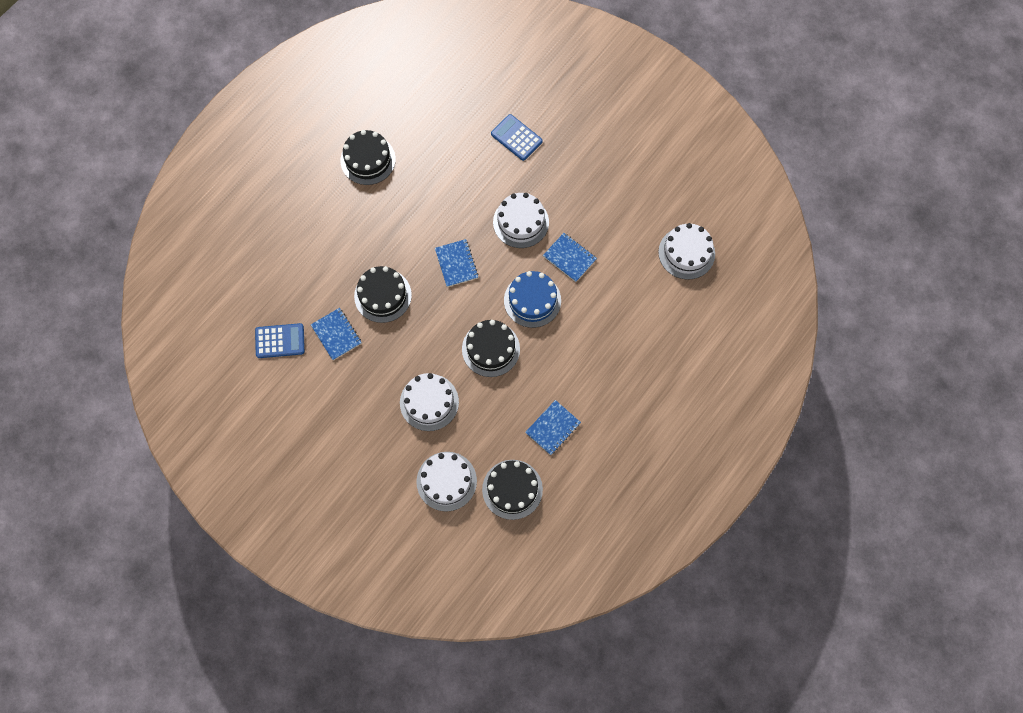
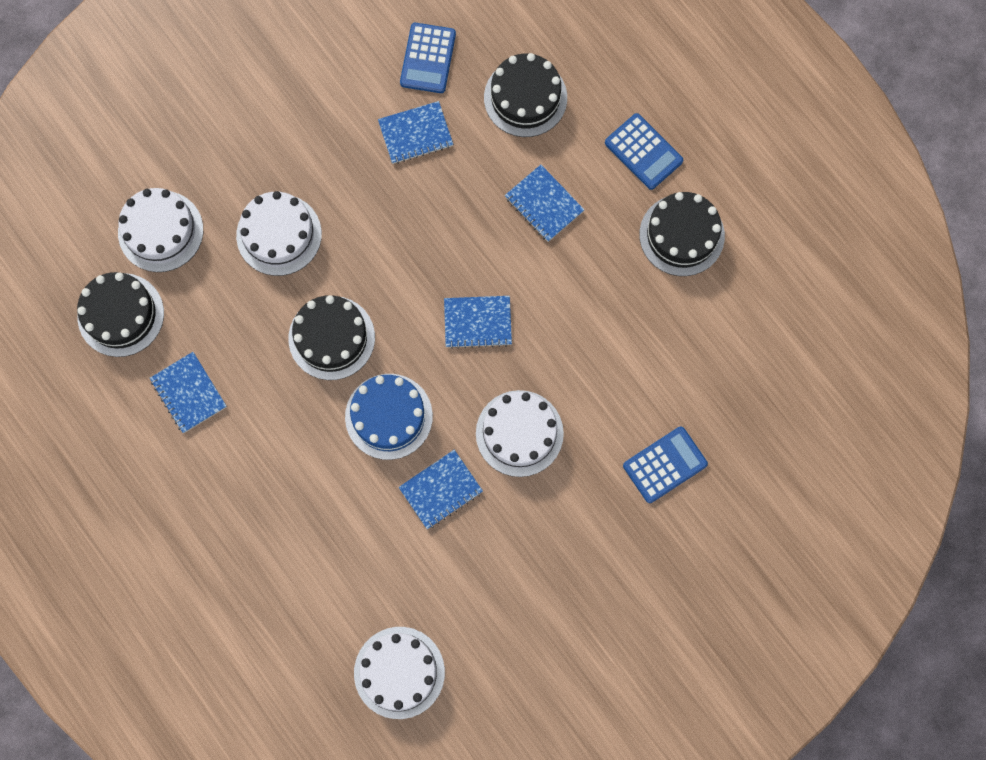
camera: 105 degrees right, 5 degrees up
(317, 194) = (643, 152): none -> blue calculator
(367, 244) = (544, 204): none -> blue notebook
(383, 295) = (456, 208): black cake -> black cake (525, 98)

